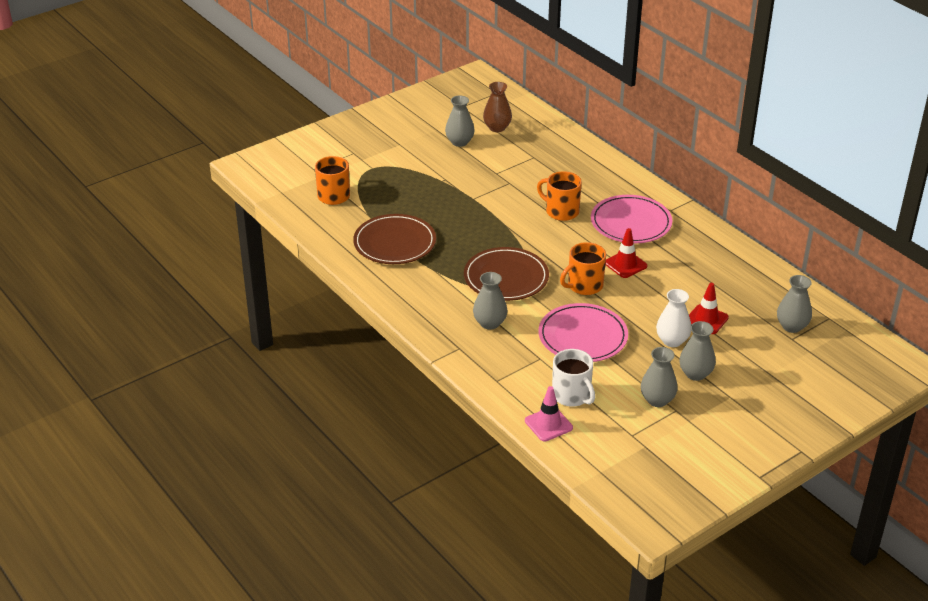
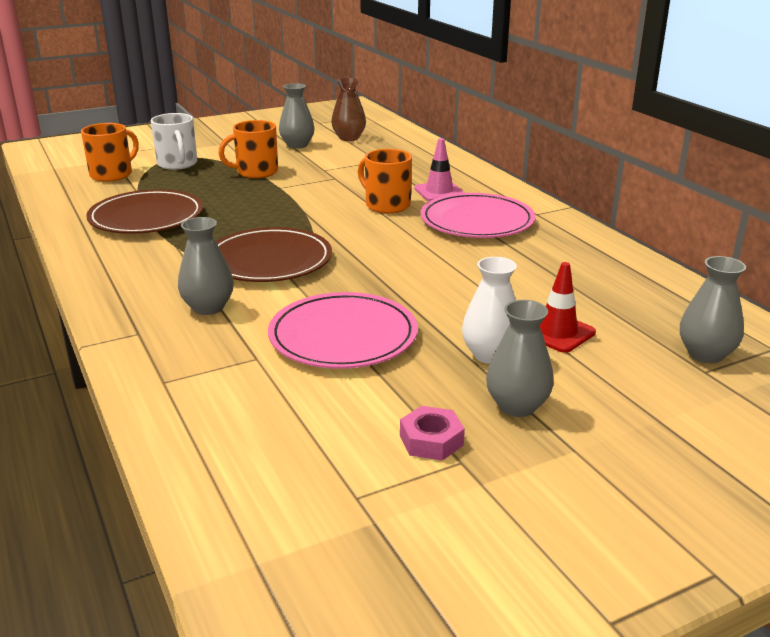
camera: 10 degrees right, 10 degrees down
(548, 424) = (206, 459): pink traffic cone -> pink traffic cone (439, 192)
(572, 395) = (277, 417): white mug -> white mug (177, 164)
(584, 285) = (378, 277): orange mug -> orange mug (256, 172)
(625, 264) = (451, 260): red traffic cone -> none
(657, 400) = (431, 440): grey vase -> pink nut

